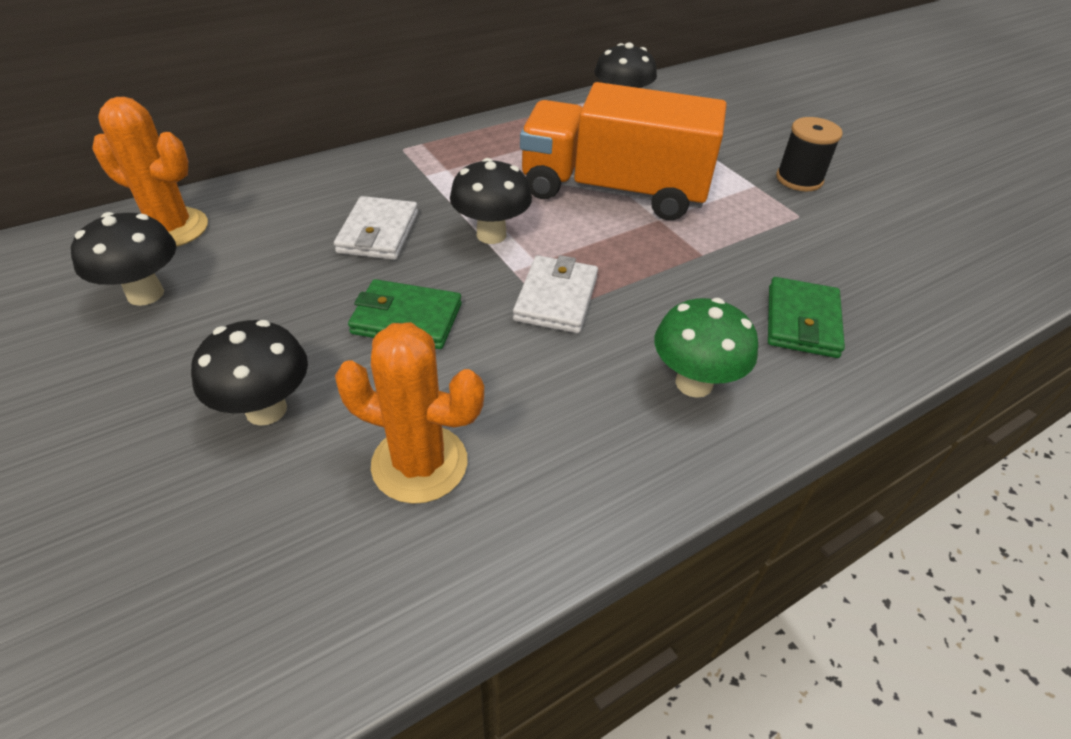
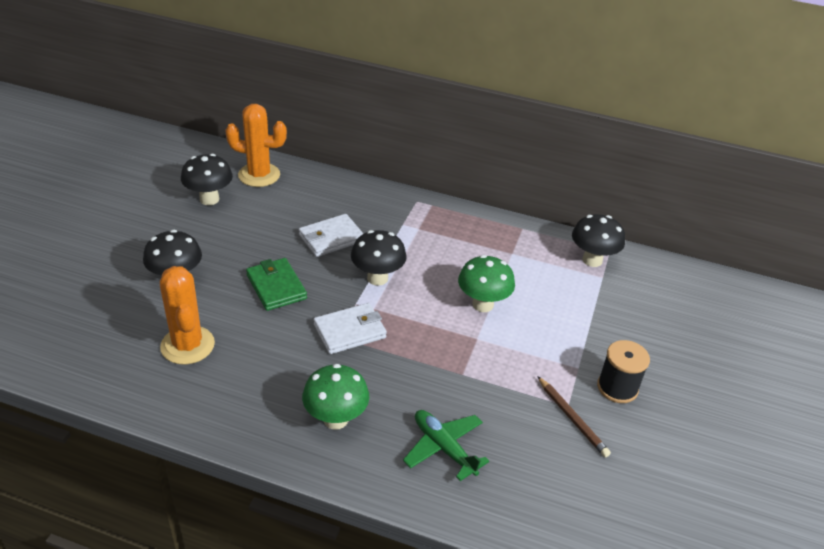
camera: 50 degrees right, 5 degrees down
(171, 228) = (259, 175): orange cactus -> orange cactus turned 60 degrees counterclockwise
(613, 191) = (482, 304): orange truck -> green mushroom
(802, 321) = (444, 448): green wallet -> green plane
(820, 222) = (572, 418): none -> brown pencil

